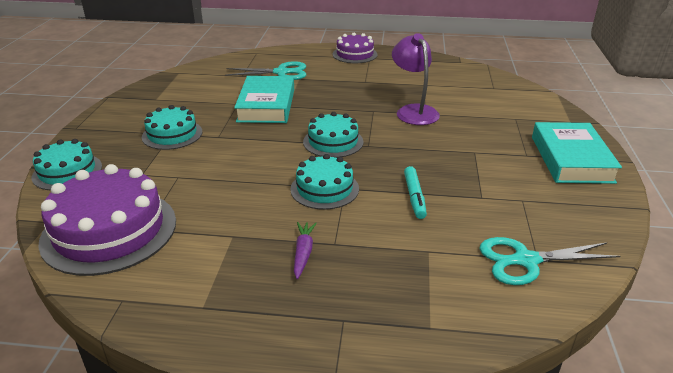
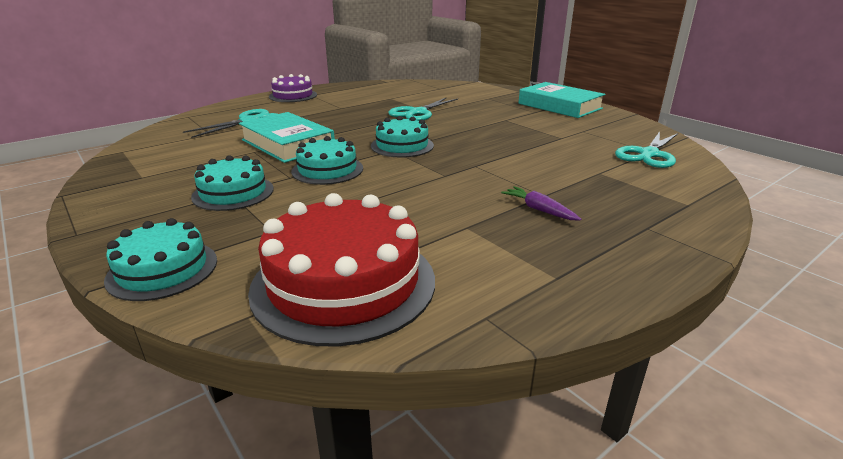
camera: 45 degrees left, 5 degrees down
(109, 230) = (344, 283): purple cake -> red cake
(324, 189) = (462, 171): turquoise cake -> turquoise cake (327, 170)
(413, 111) = (418, 112): purple lamp -> turquoise scissors
(414, 197) = (528, 152): turquoise marker -> none

